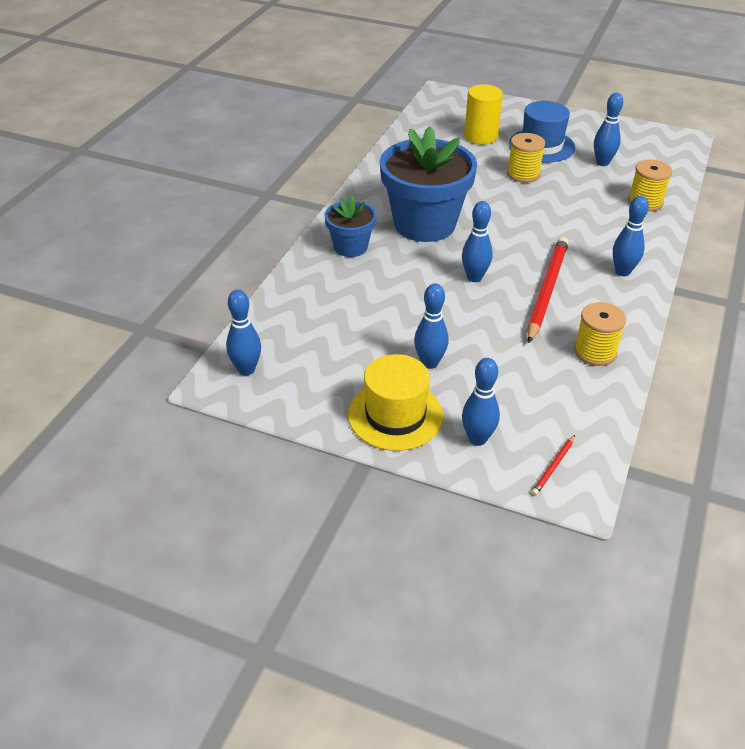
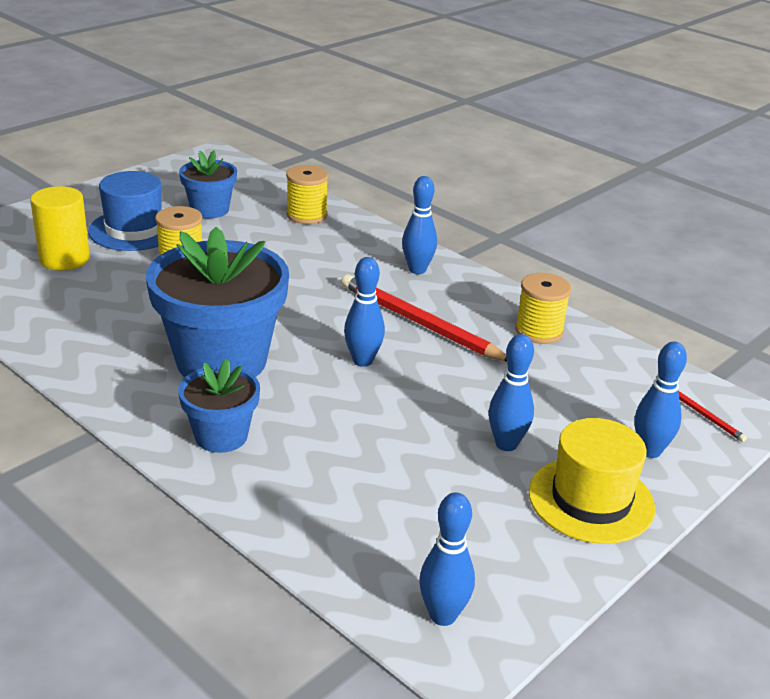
camera: 70 degrees left, 10 degrees down
(602, 163) = (210, 210): blue bowling pin -> blue flower pot

